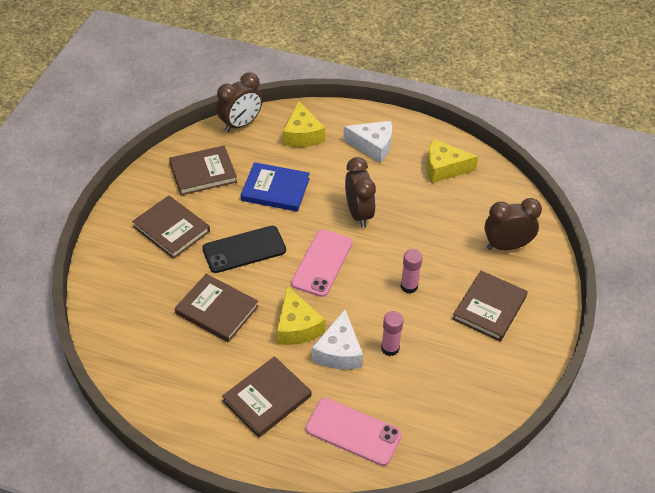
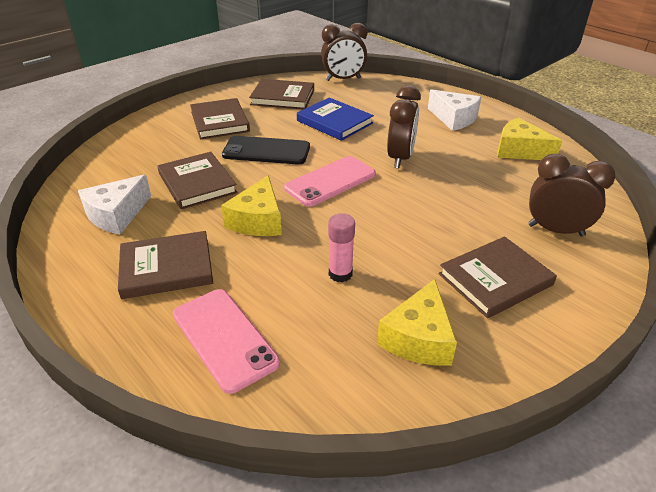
camera: 30 degrees right, 10 degrees down
(302, 135) = (391, 97): yellow cheese -> yellow cheese (418, 338)
(339, 351) = (280, 256): white cheese -> white cheese (117, 215)
(409, 286) = (408, 228): pink glue stick -> none

